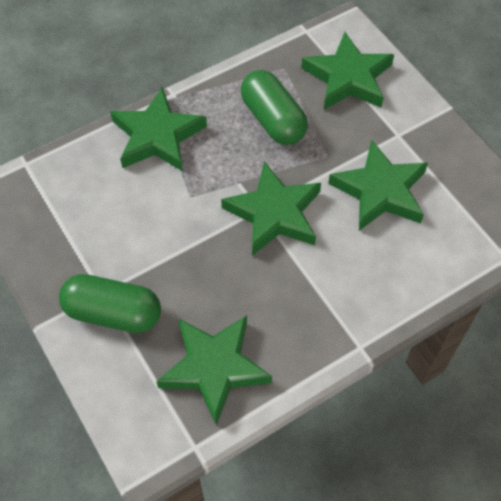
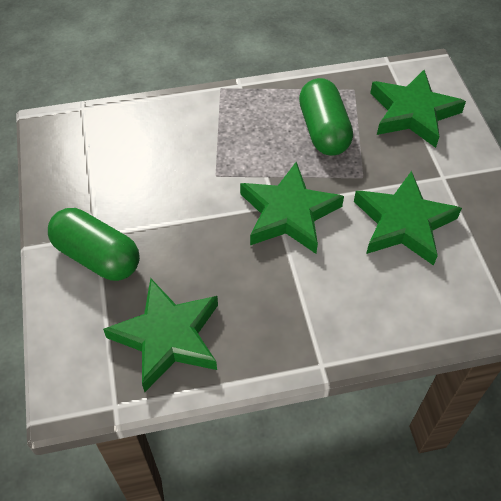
camera: 20 degrees right, 5 degrees down
(157, 136) = (209, 116): green star -> none

